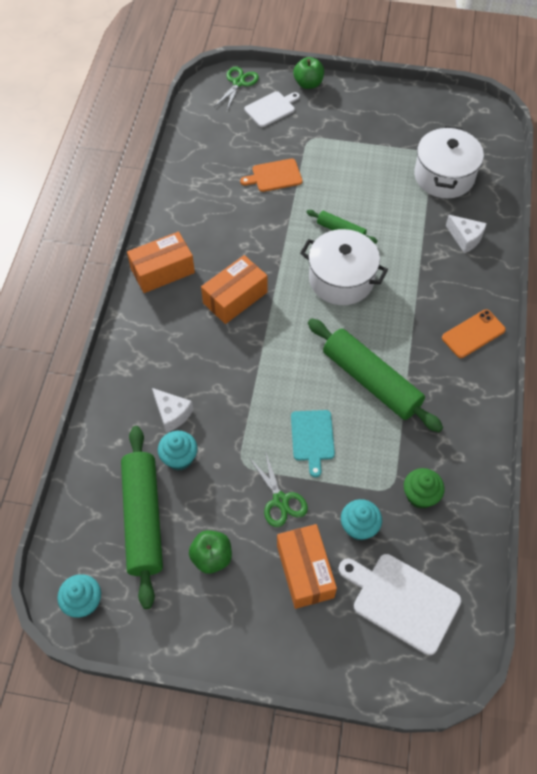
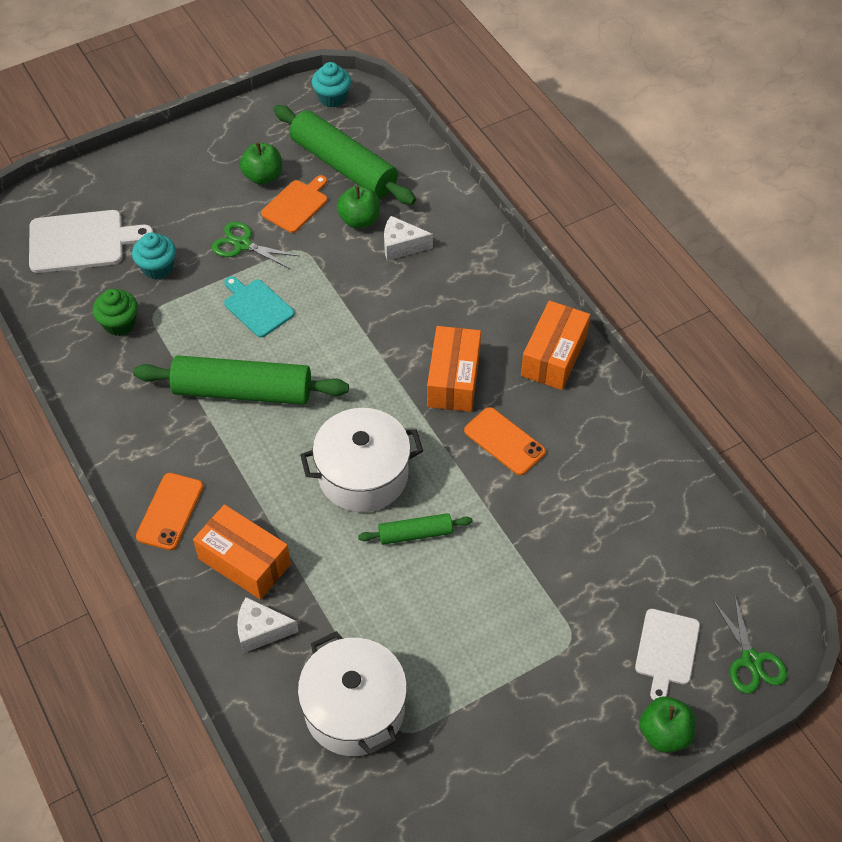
camera: 140 degrees right, 5 degrees down
(179, 458) = (359, 220): turquoise cupcake -> green apple
(244, 244) = (504, 441): none -> orange phone
(274, 176) = (559, 551): orange cutting board -> orange cutting board (296, 205)
(305, 571) = (179, 212): orange box -> orange box (244, 561)

